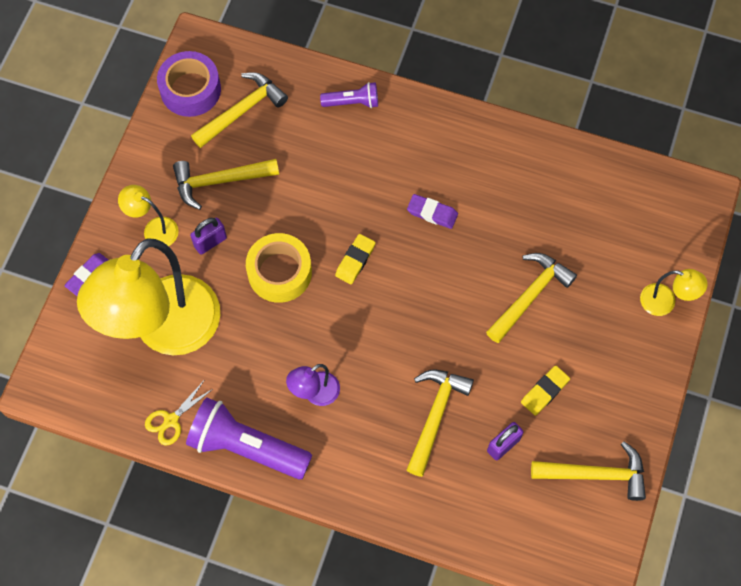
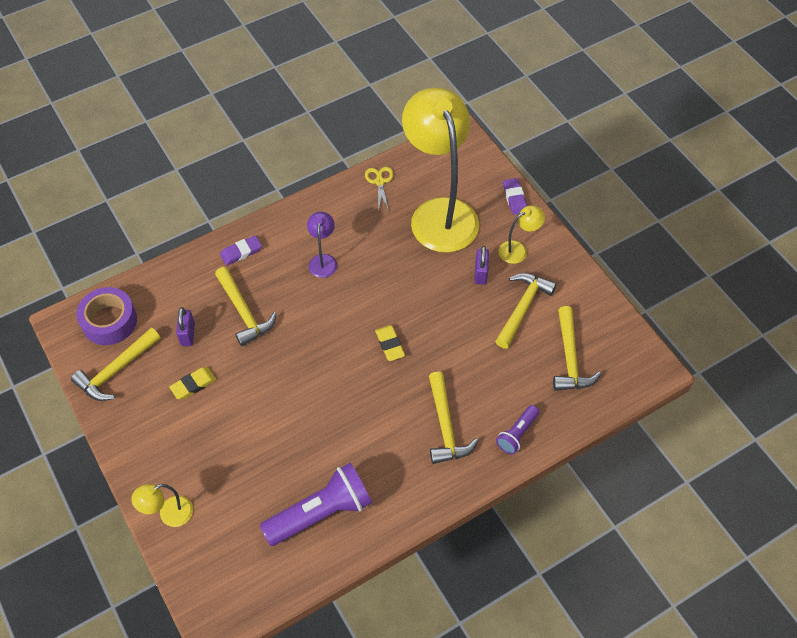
camera: 130 degrees right, 10 degrees down
(190, 90) = (615, 338): purple tape -> purple tape (109, 321)
(247, 447) = (326, 206): purple flashlight -> purple flashlight (321, 513)
(279, 272) = (422, 296): yellow tape -> none
(432, 213) = (380, 417): purple eraser -> purple eraser (241, 252)
(530, 295) = (262, 430): yellow hammer -> yellow hammer (446, 426)
(544, 391) = (193, 385): yellow eraser -> yellow eraser turned 60 degrees clockwise

